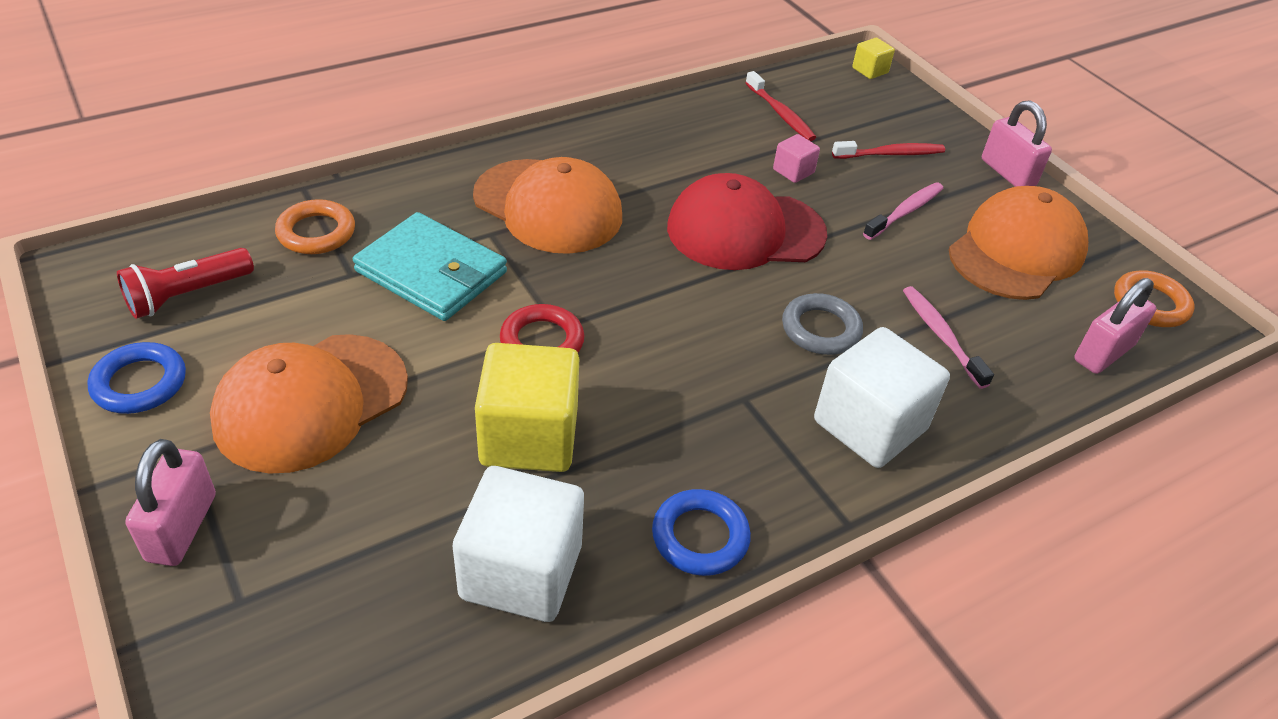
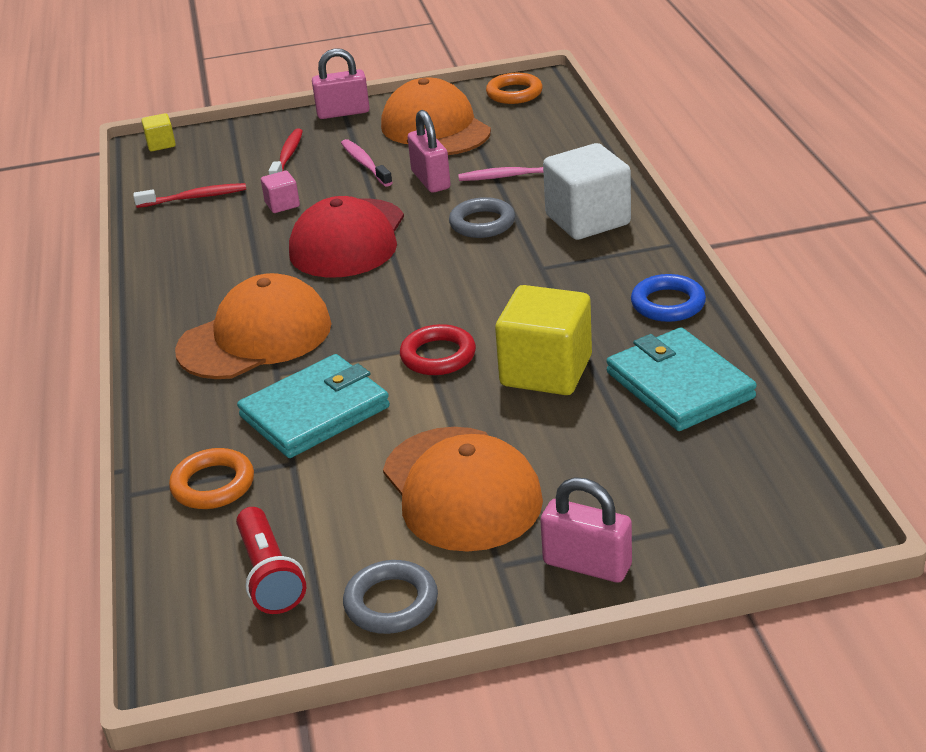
camera: 65 degrees left, 10 degrees down
(139, 383) = (391, 603): blue ring -> grey ring
(521, 572) = (679, 385): white cube -> turquoise wallet
(1103, 353) = (553, 120): pink padlock -> pink padlock (430, 180)

